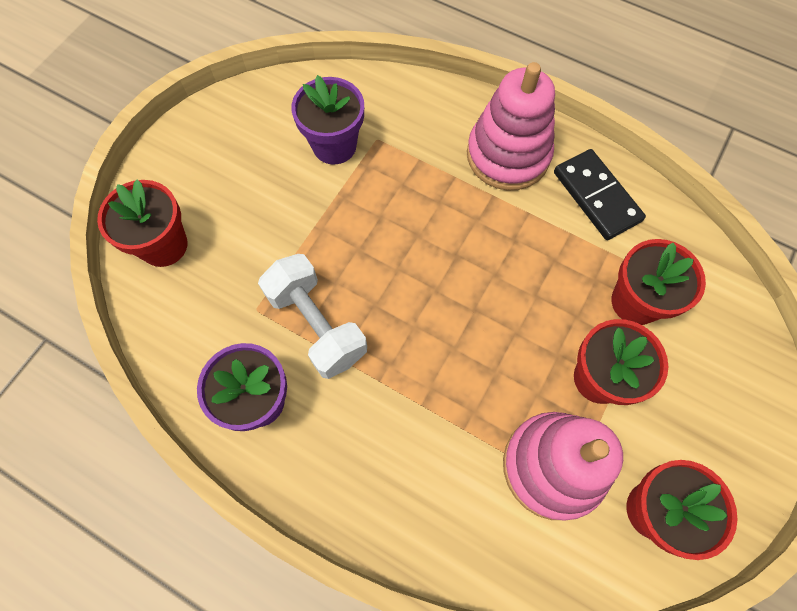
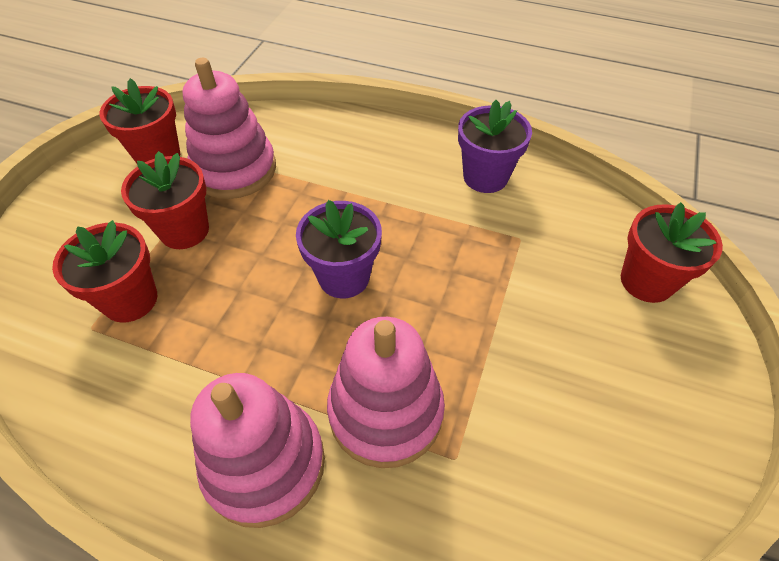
camera: 170 degrees right, 15 degrees down
(317, 325) = (457, 234): white dumbbell -> none
(334, 145) = (511, 437): purple flower pot -> purple flower pot (344, 277)
(419, 175) = (385, 411): none -> pink stacking toy
(596, 196) = (146, 419): black domino -> none

